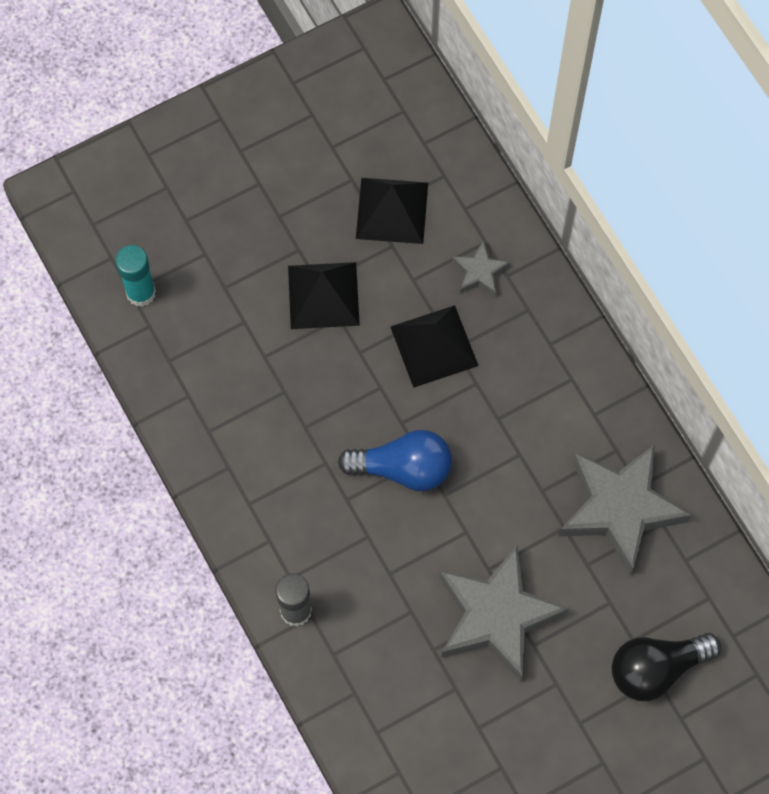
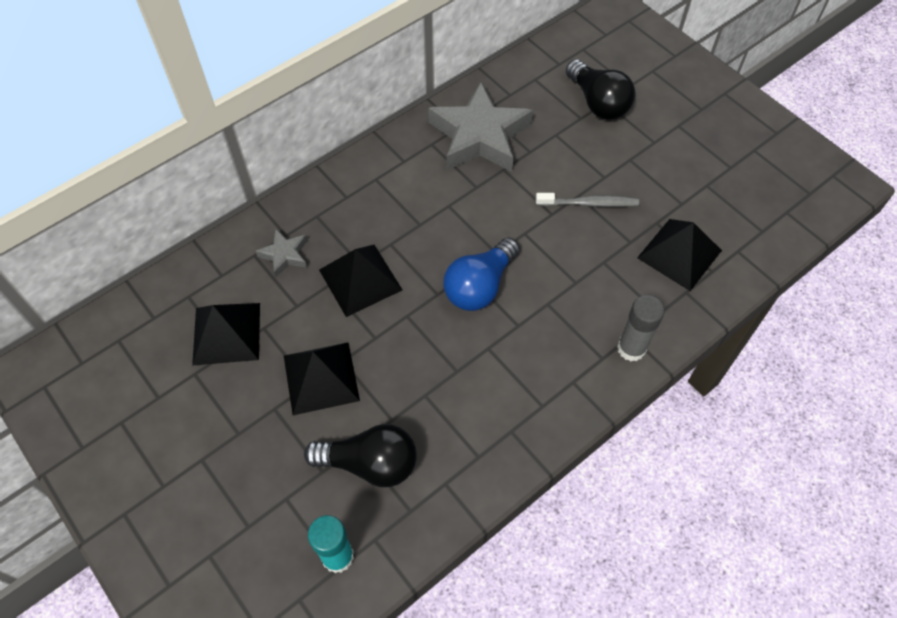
camera: 100 degrees left, 10 degrees down
(223, 330) = (370, 463): none -> black light bulb
(403, 468) = (479, 286): blue light bulb -> blue light bulb turned 135 degrees counterclockwise
(406, 701) = (679, 254): none -> black pyramid
(496, 616) = (589, 203): grey star -> grey toothbrush

